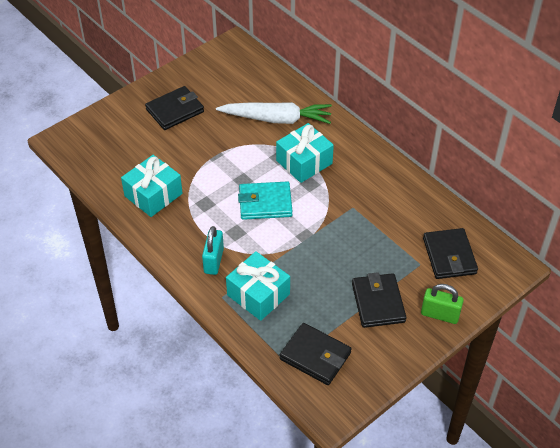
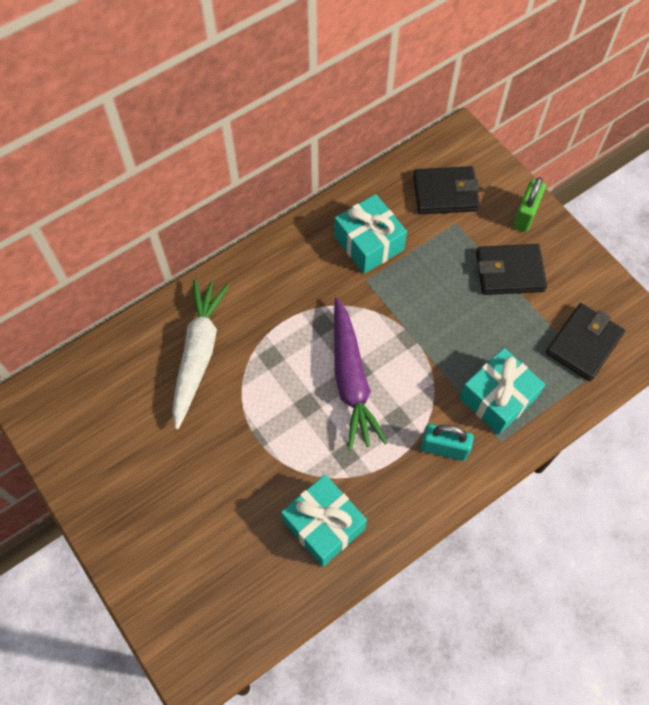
camera: 85 degrees left, 15 degrees up
(175, 110) = (157, 492): black wallet -> none
(265, 203) = (351, 380): turquoise wallet -> purple carrot
(304, 162) = (283, 327): turquoise gift -> turquoise gift (369, 243)

